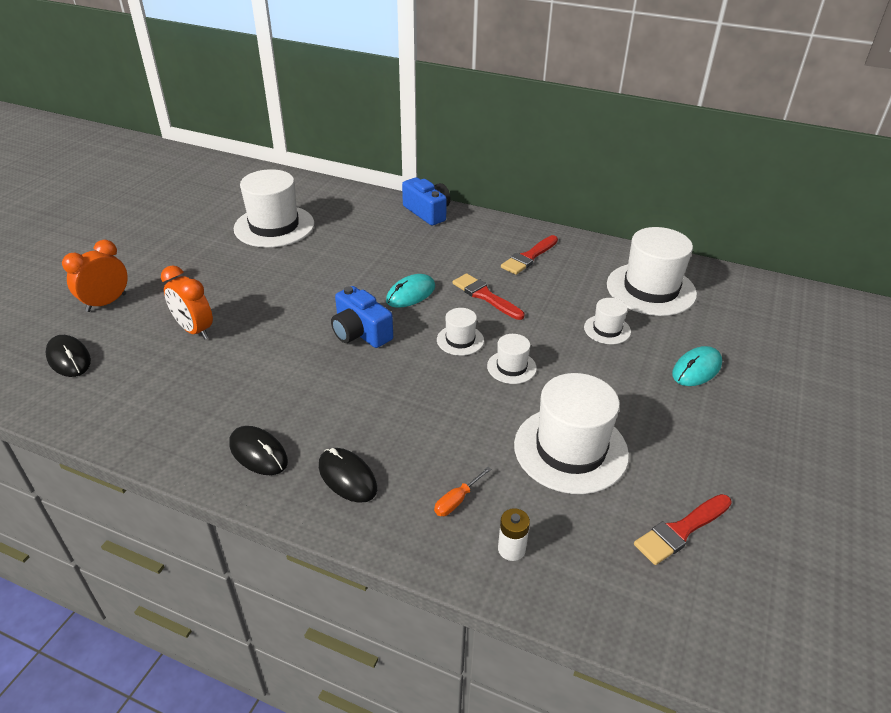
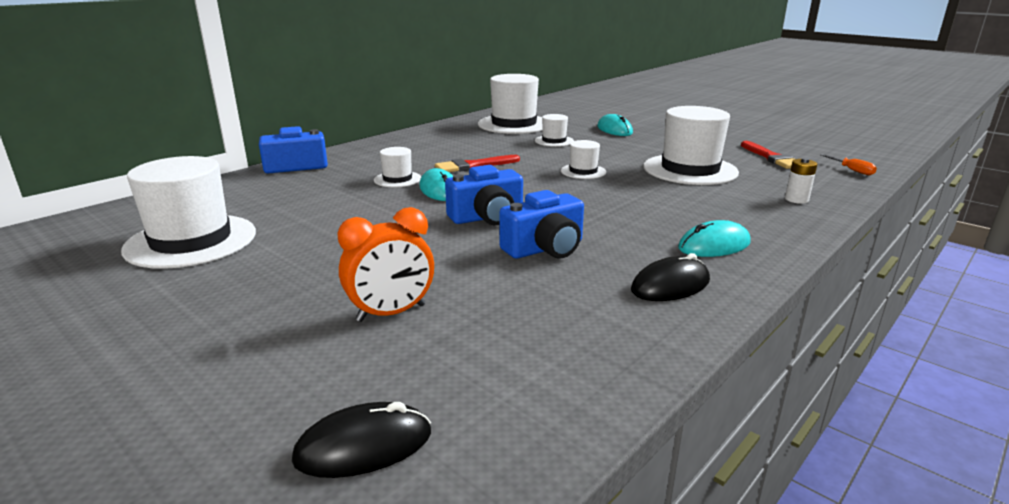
camera: 70 degrees left, 15 degrees down
(106, 303) = (215, 399): orange clock -> none
(308, 375) = (545, 248): none -> blue camera
(347, 477) = (714, 245): black mouse -> turquoise mouse
(456, 501) = (745, 209): orange screwdriver -> orange screwdriver (852, 170)
(460, 340) = (533, 182): white hat -> white hat (397, 179)
(529, 257) = (430, 146): red brush -> none

